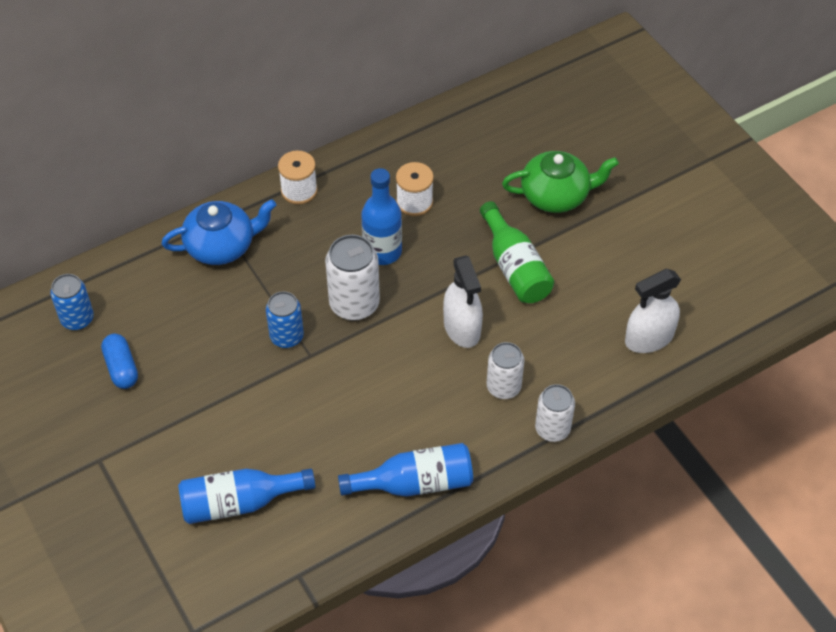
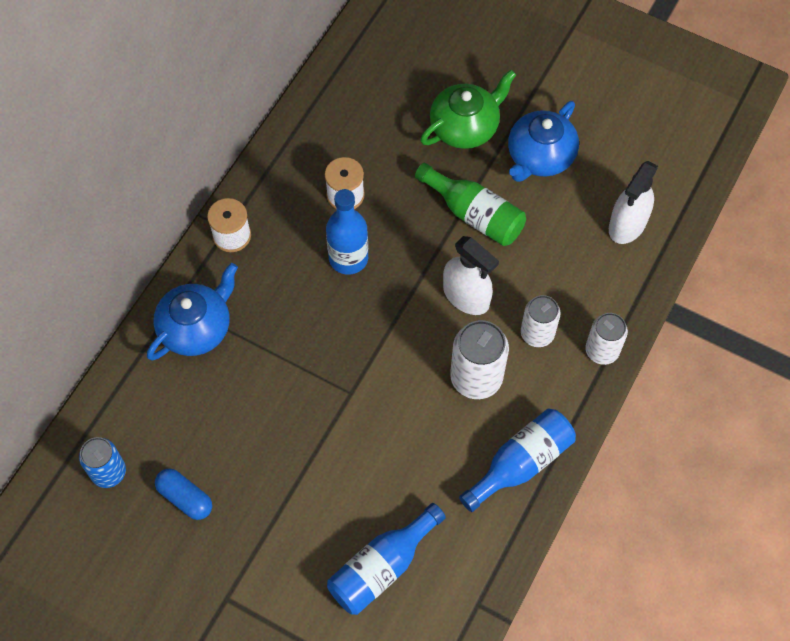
camera: 30 degrees left, 10 degrees up
(287, 337) = (317, 386): blue can -> none
(354, 304) = (357, 322): white can -> white can (476, 378)
(606, 248) = (539, 157): none -> blue teapot

